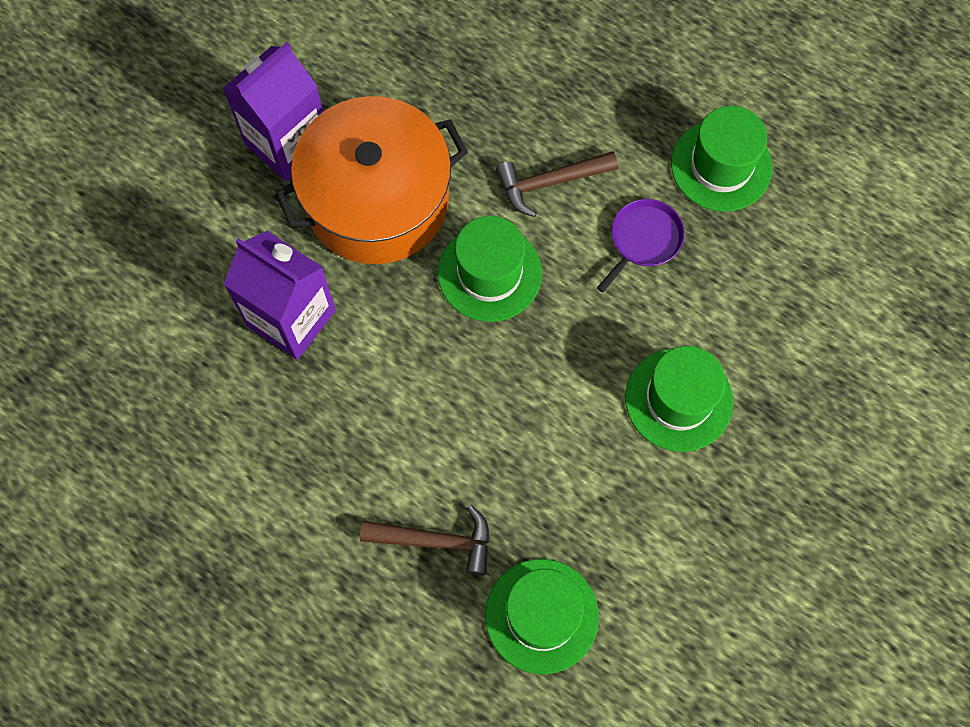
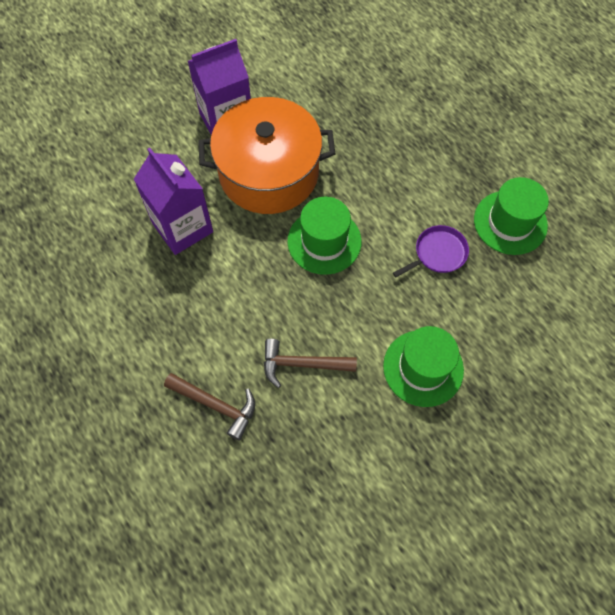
camera: 20 degrees right, 5 degrees down
(541, 616) = (268, 484): green hat -> none
(550, 182) = (387, 197): brown hammer -> brown hammer (302, 364)

